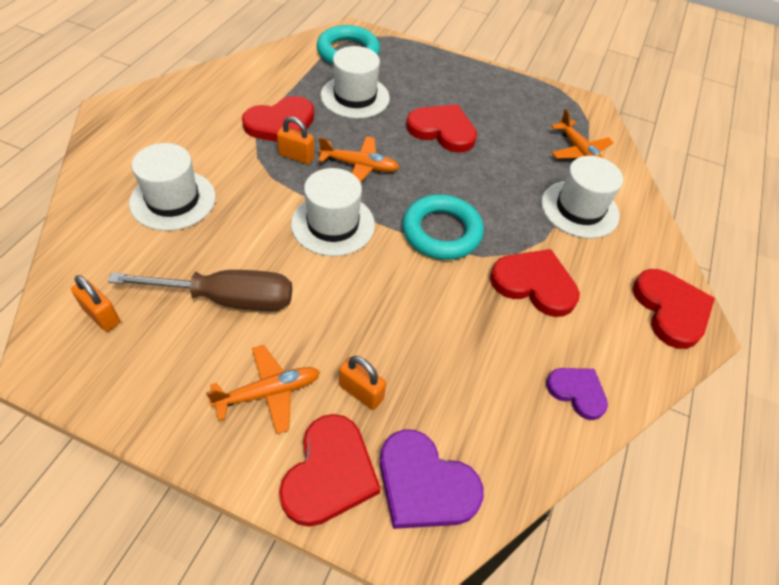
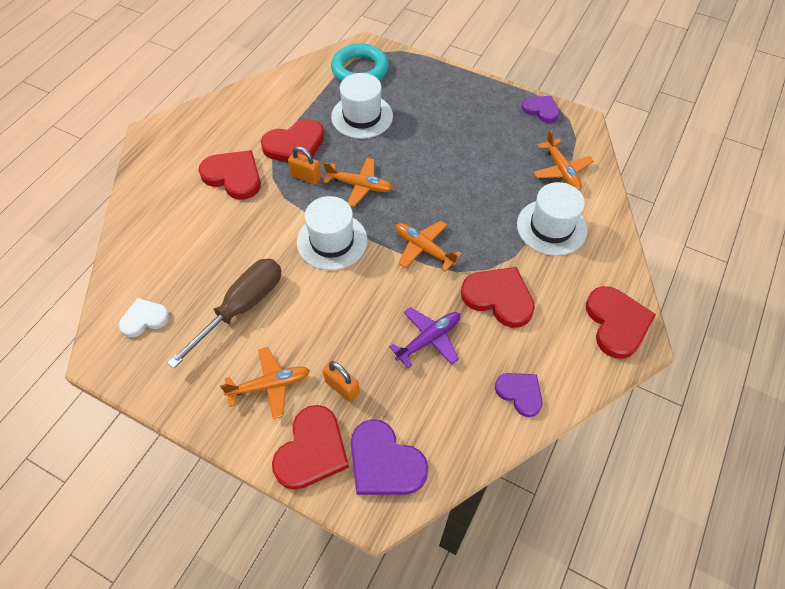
camera: 10 degrees right, 5 degrees up
(101, 315) = (144, 319): orange padlock -> white heart
(173, 200) = (201, 218): white hat -> none
(228, 299) = (242, 307): brown screwdriver -> brown screwdriver turned 60 degrees counterclockwise
(441, 232) = (424, 249): turquoise ring -> orange plane
(442, 130) = (437, 149): red heart -> red heart (233, 176)
(460, 333) = (428, 340): none -> purple plane
(547, 94) = (541, 110): none -> purple heart

